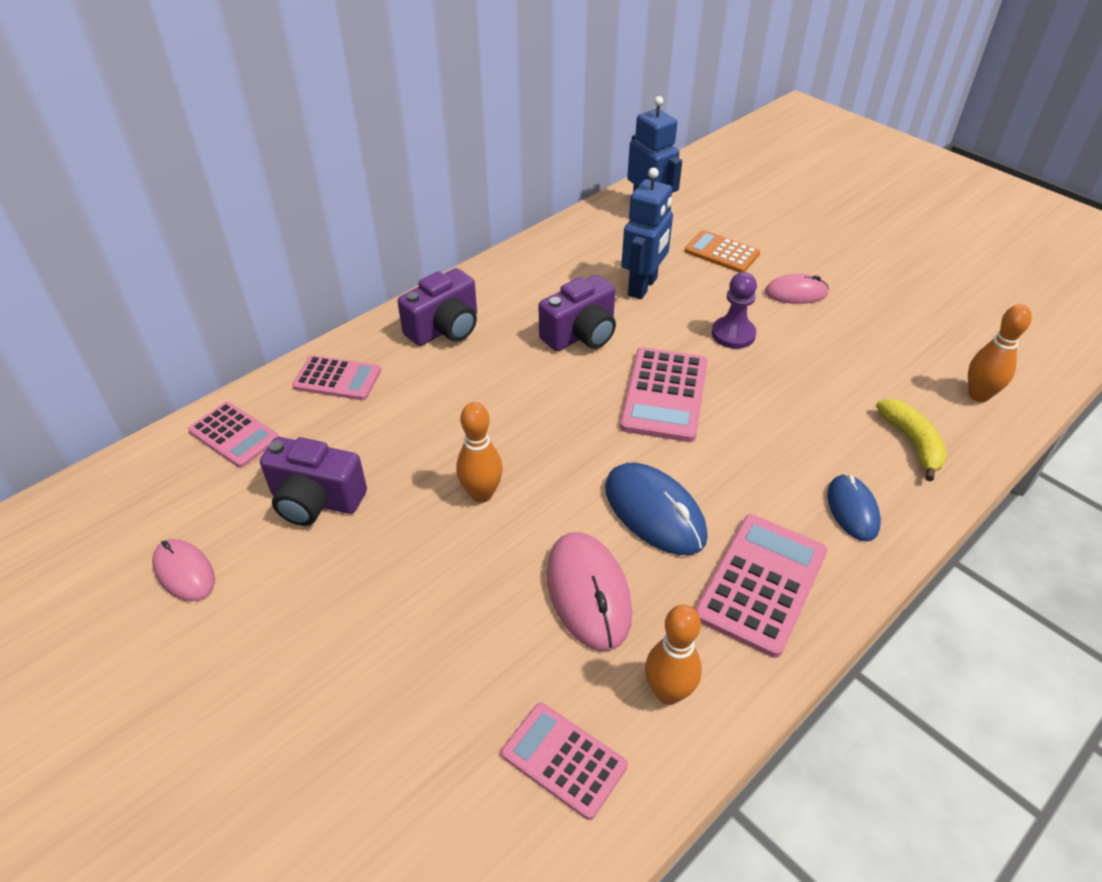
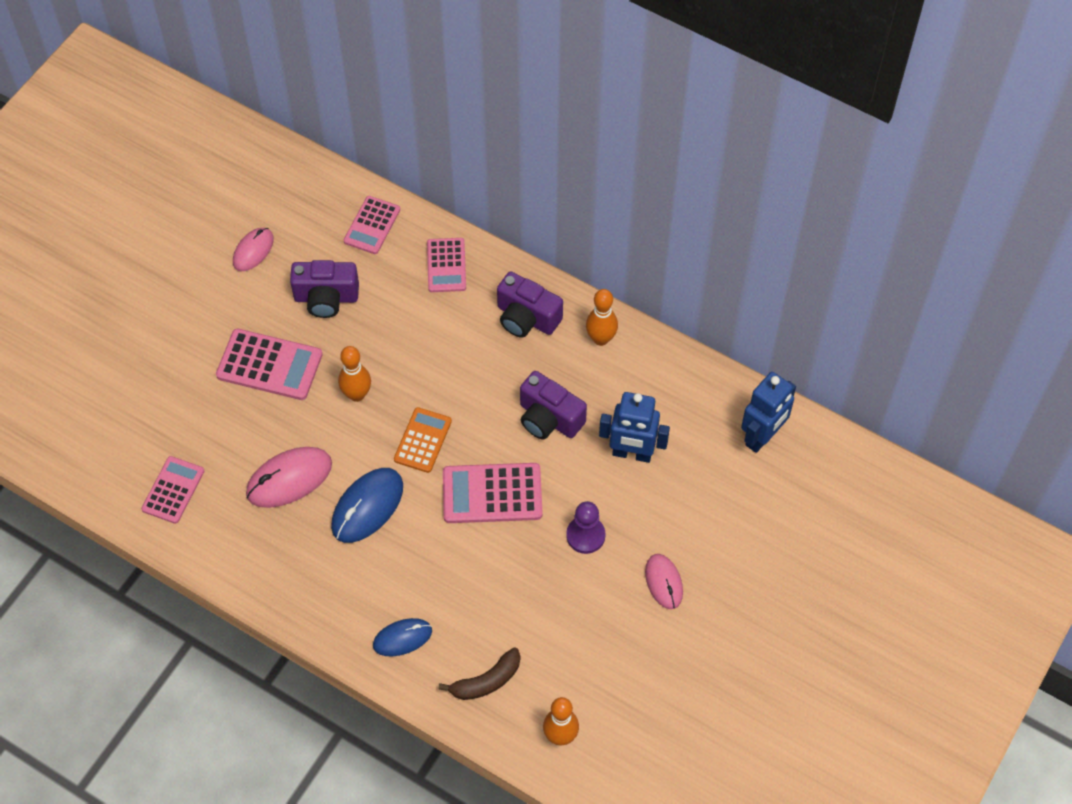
camera: 75 degrees right, 15 degrees up
(316, 500) = (326, 298): purple camera -> purple camera turned 90 degrees counterclockwise
(668, 692) = (227, 537): orange bowling pin -> orange bowling pin (601, 339)
(721, 252) = (709, 512): orange calculator -> orange calculator (423, 440)
(761, 584) = (320, 582): pink calculator -> pink calculator (269, 365)
(912, 442) = (486, 681): yellow banana -> brown banana

